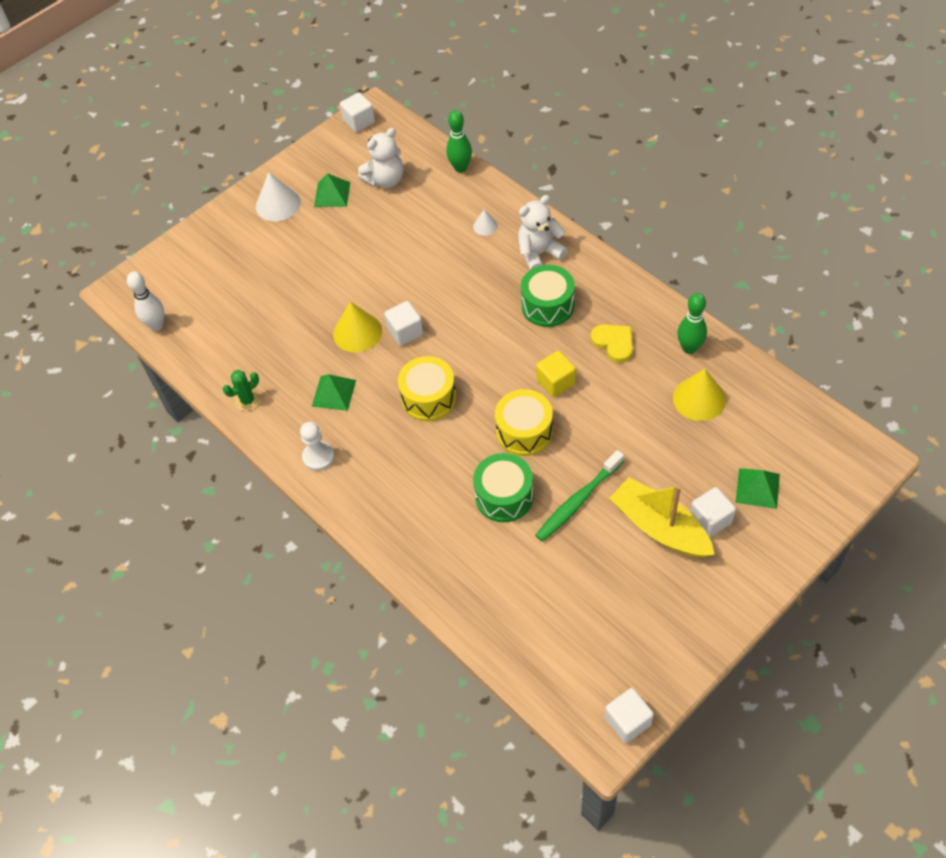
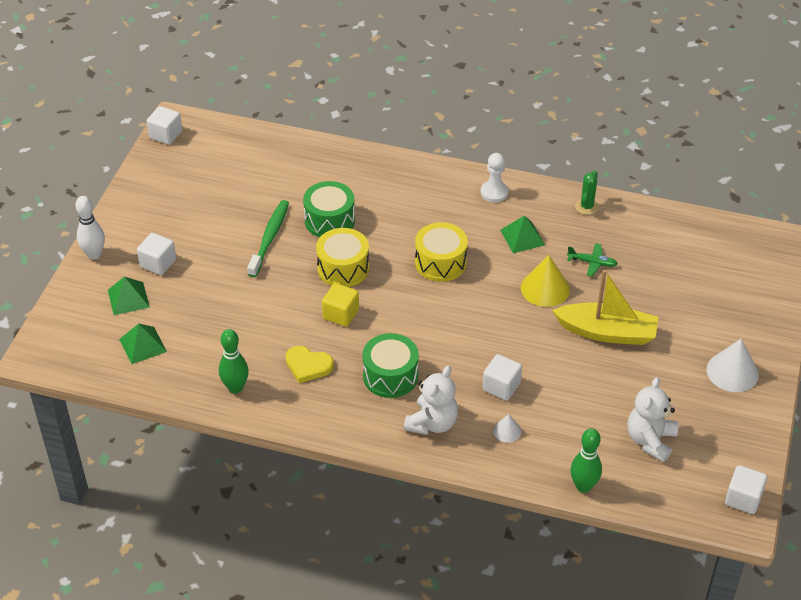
camera: 145 degrees right, 10 degrees down
(157, 325) = (722, 229): white bowling pin -> white bowling pin (94, 254)
(296, 340) = (592, 263): none -> green plane
(332, 194) = (689, 403): green pyramid -> green pyramid (142, 345)
(405, 332) = (503, 304): white cube -> white cube (501, 386)
(659, 527) = (196, 244): yellow boat -> yellow boat (607, 332)
(699, 398) = (207, 348): yellow cone -> none

